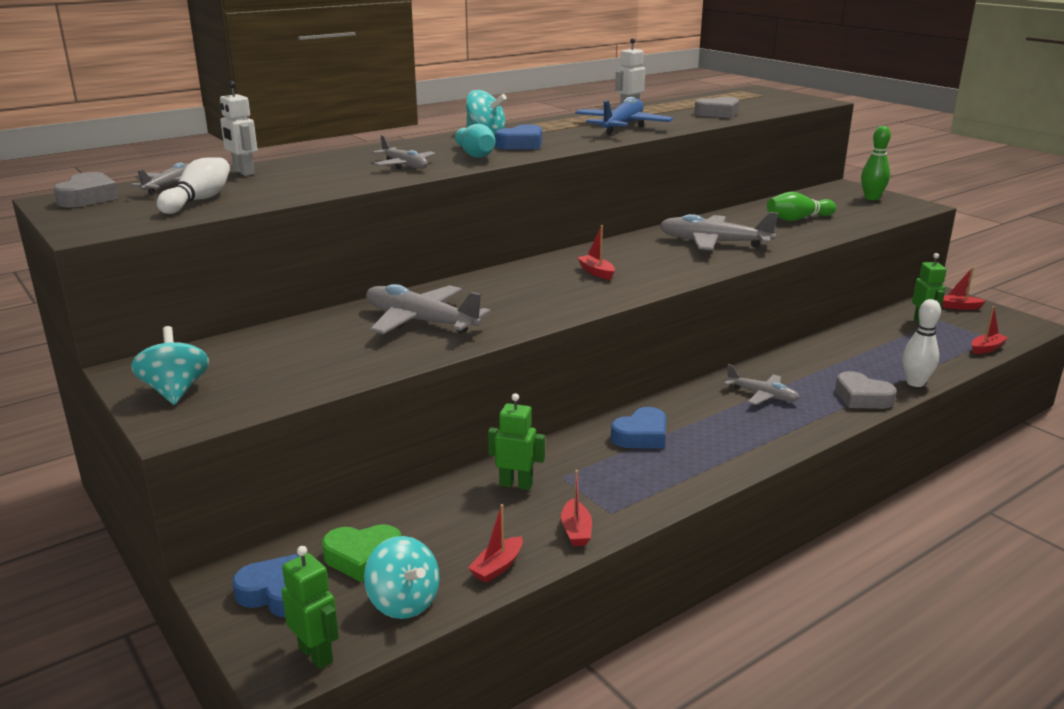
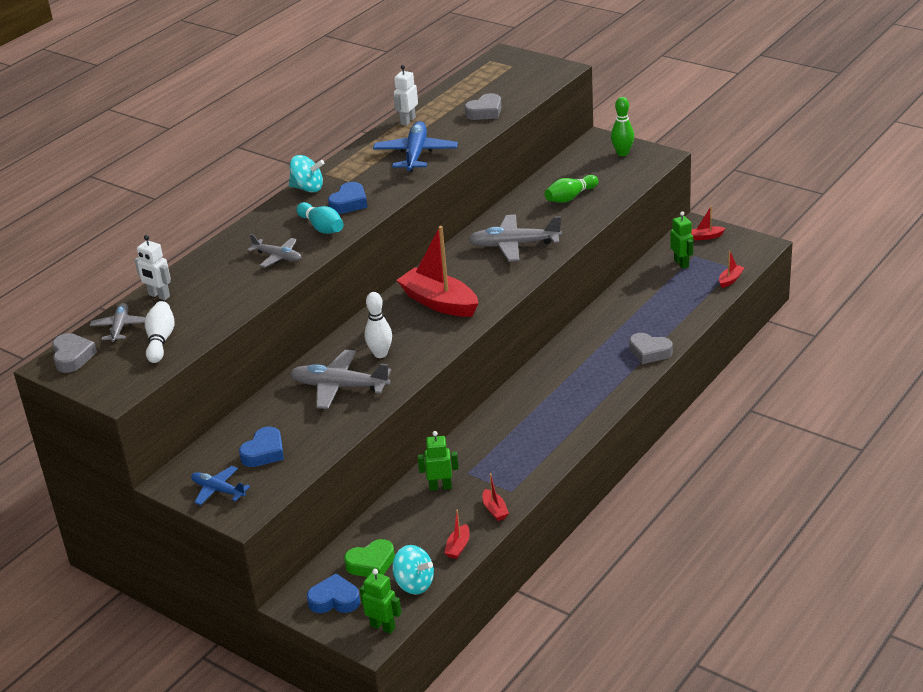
camera: 15 degrees left, 10 degrees up
(175, 391) = (218, 490): turquoise spinning top -> blue plane
(596, 272) = (439, 302): red boat -> red boat, size x2.33
(641, 436) = (507, 425): blue heart -> blue heart (264, 452)
(762, 395) = (579, 367): grey plane -> none
(915, 383) = (684, 328): white bowling pin -> white bowling pin (380, 354)

